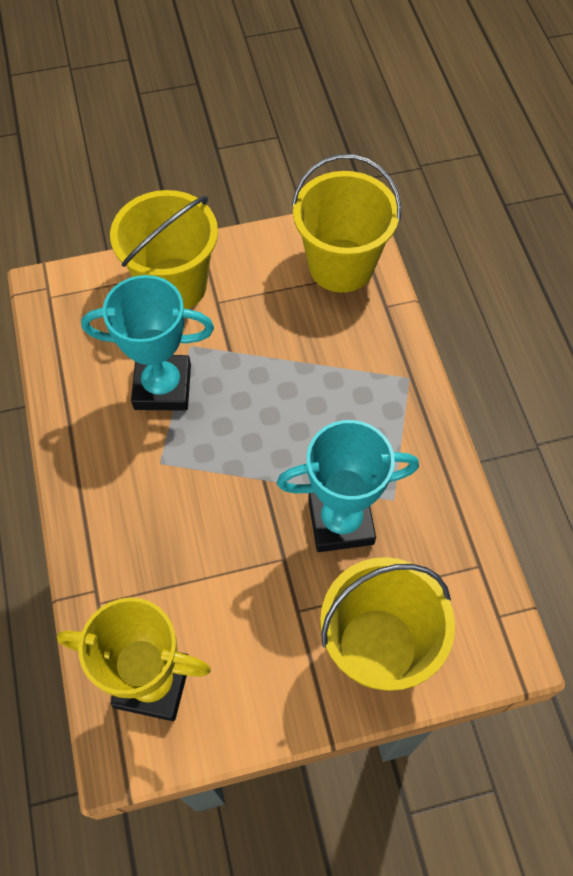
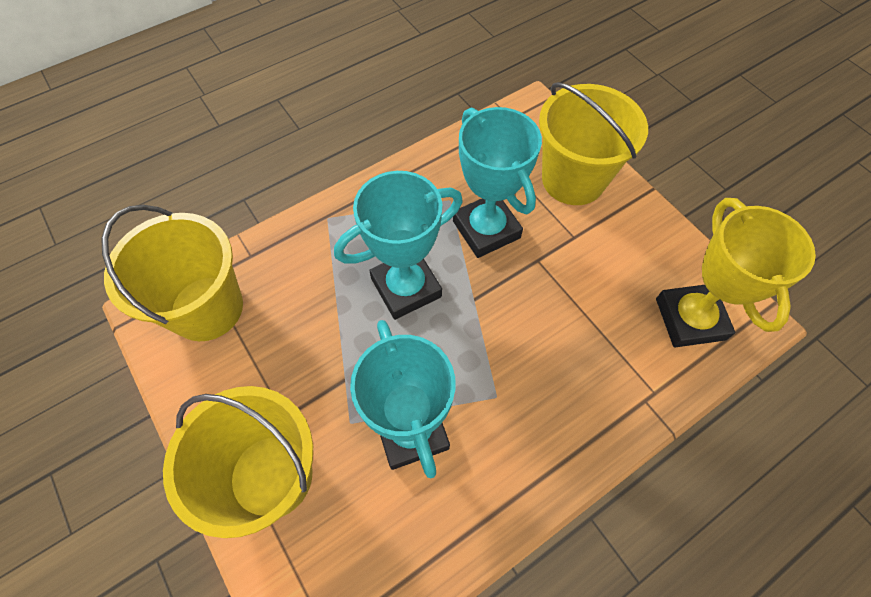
camera: 110 degrees left, 0 degrees up
(300, 424) = (406, 287): none -> turquoise trophy

